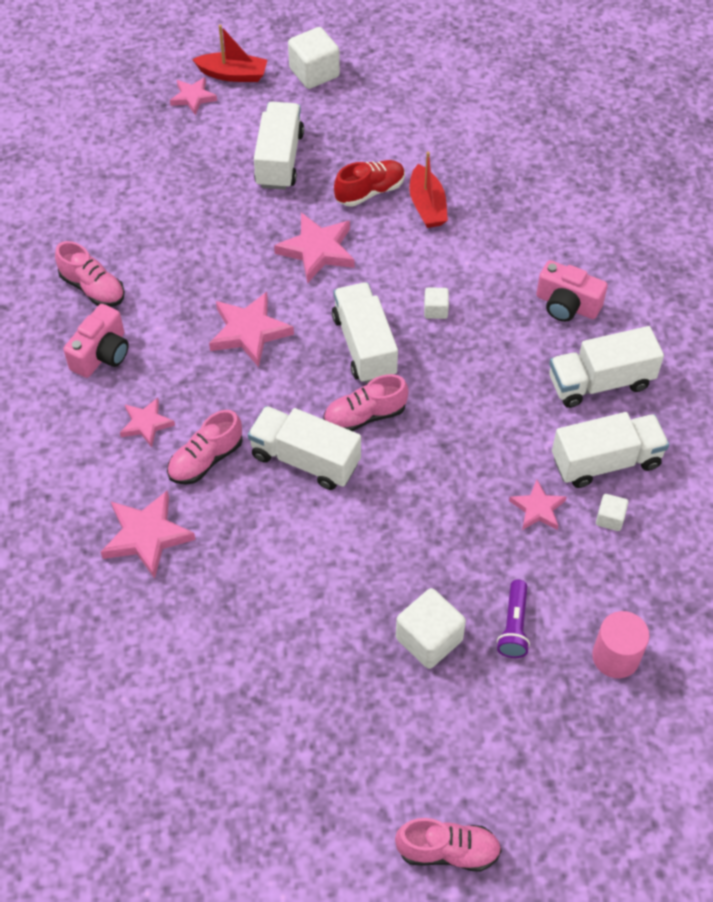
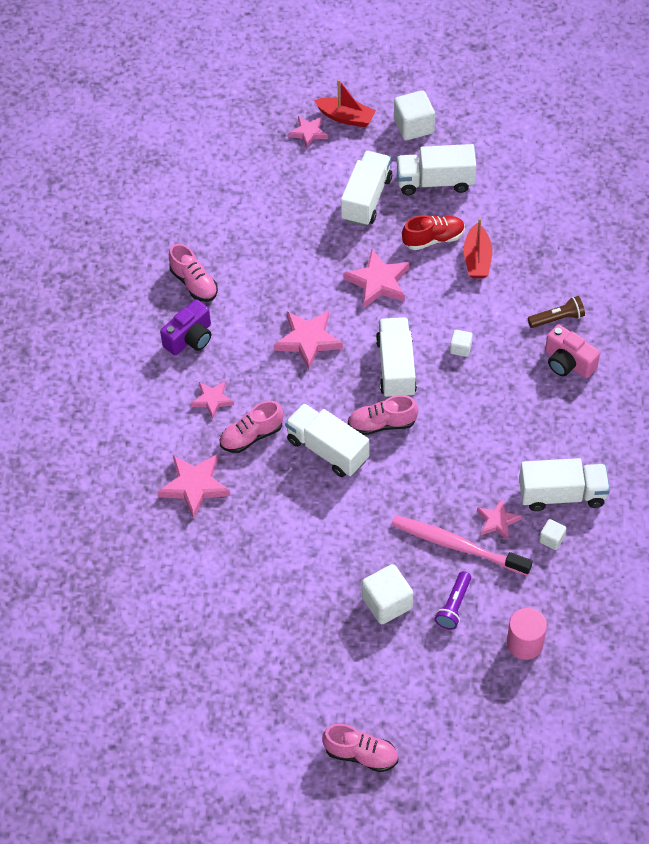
camera: 15 degrees right, 0 degrees up
(102, 354) = (190, 338): pink camera -> purple camera
(497, 549) = (457, 546): none -> pink toothbrush
(539, 257) = (557, 319): none -> brown flashlight
(600, 382) = (576, 430): white truck -> white truck (435, 182)

